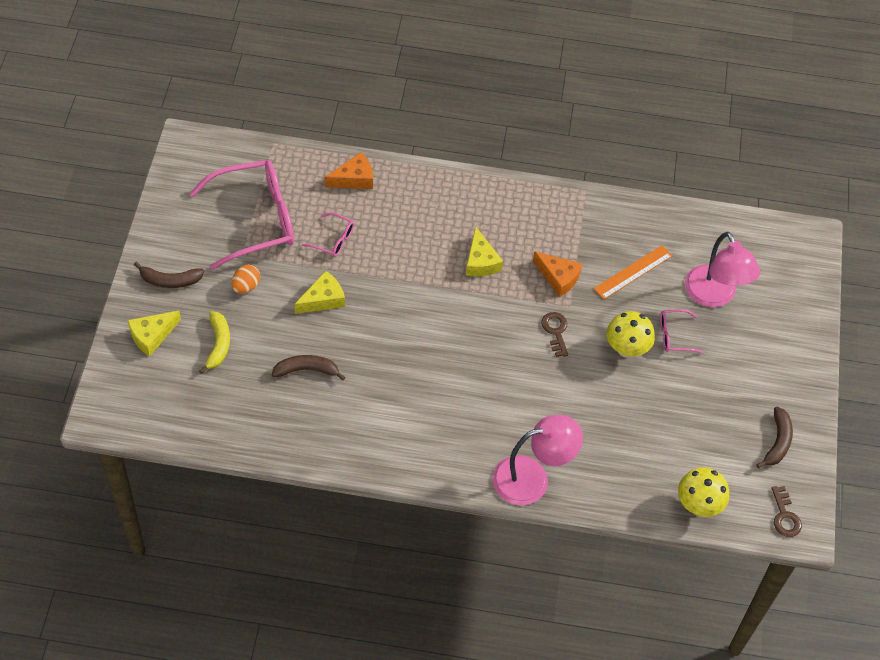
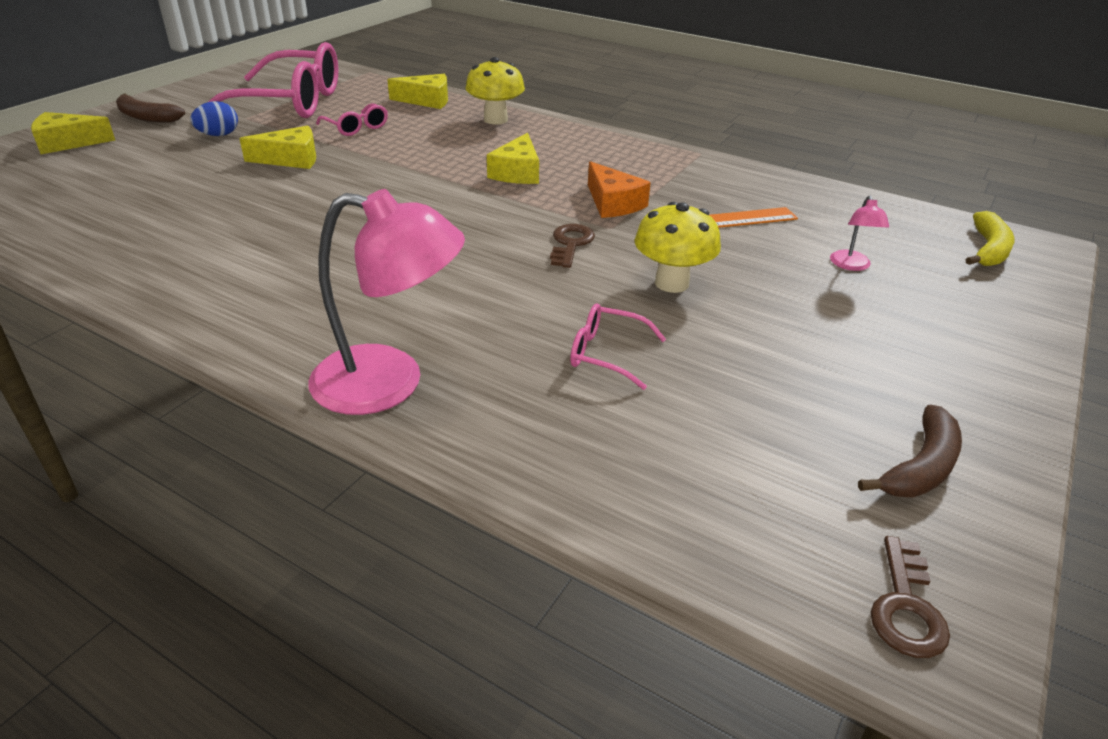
camera: 25 degrees right, 20 degrees down
(218, 344) = (126, 163): yellow banana -> yellow banana (988, 249)
(246, 286) = (218, 135): orange egg -> blue egg
(306, 370) = (197, 201): brown banana -> none
(354, 179) = (427, 100): orange cheese -> yellow cheese
(675, 335) = (763, 288): pink glasses -> pink glasses (607, 354)
(698, 505) = (693, 519): yellow mushroom -> yellow mushroom (495, 120)
(714, 296) = (851, 265): pink lamp -> pink lamp, size x0.46

